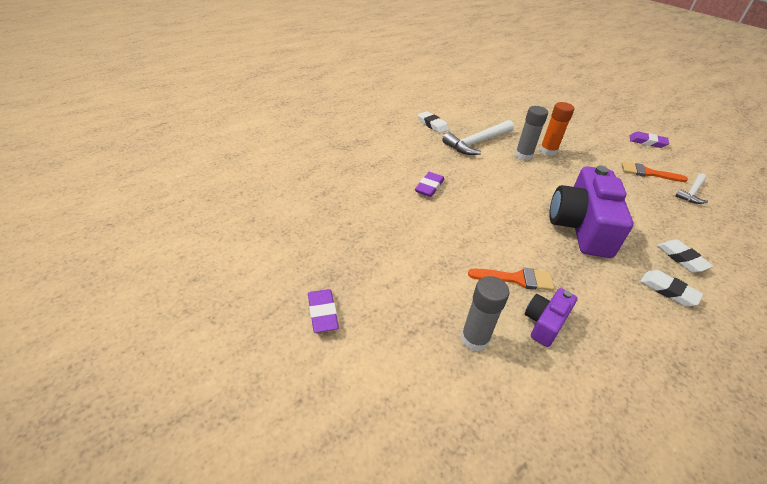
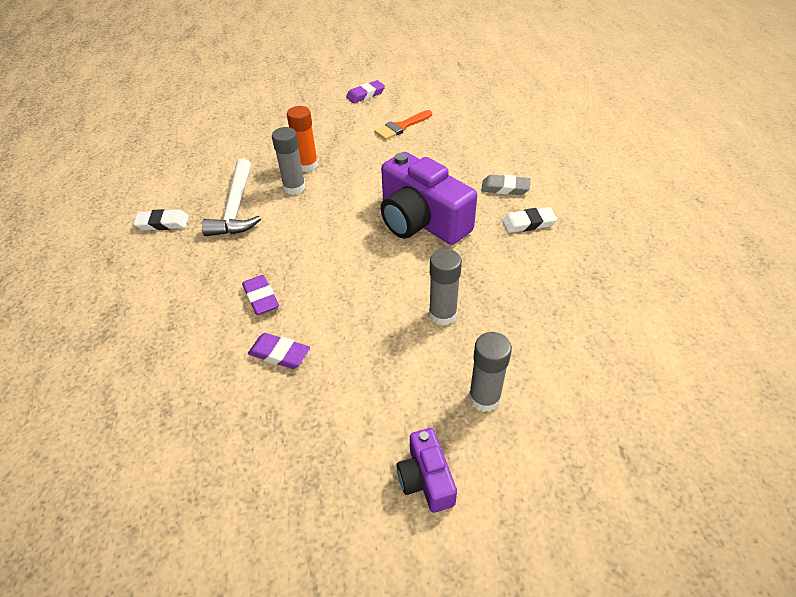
camera: 50 degrees left, 5 degrees up
(322, 313) = (357, 524): purple eraser -> purple eraser (279, 354)
(516, 279) = (442, 314): orange brush -> grey glue stick
(545, 323) = (503, 330): purple camera -> purple camera (426, 479)
(681, 258) = (505, 188): white eraser -> grey eraser
(692, 192) = (446, 122): white hammer -> none

